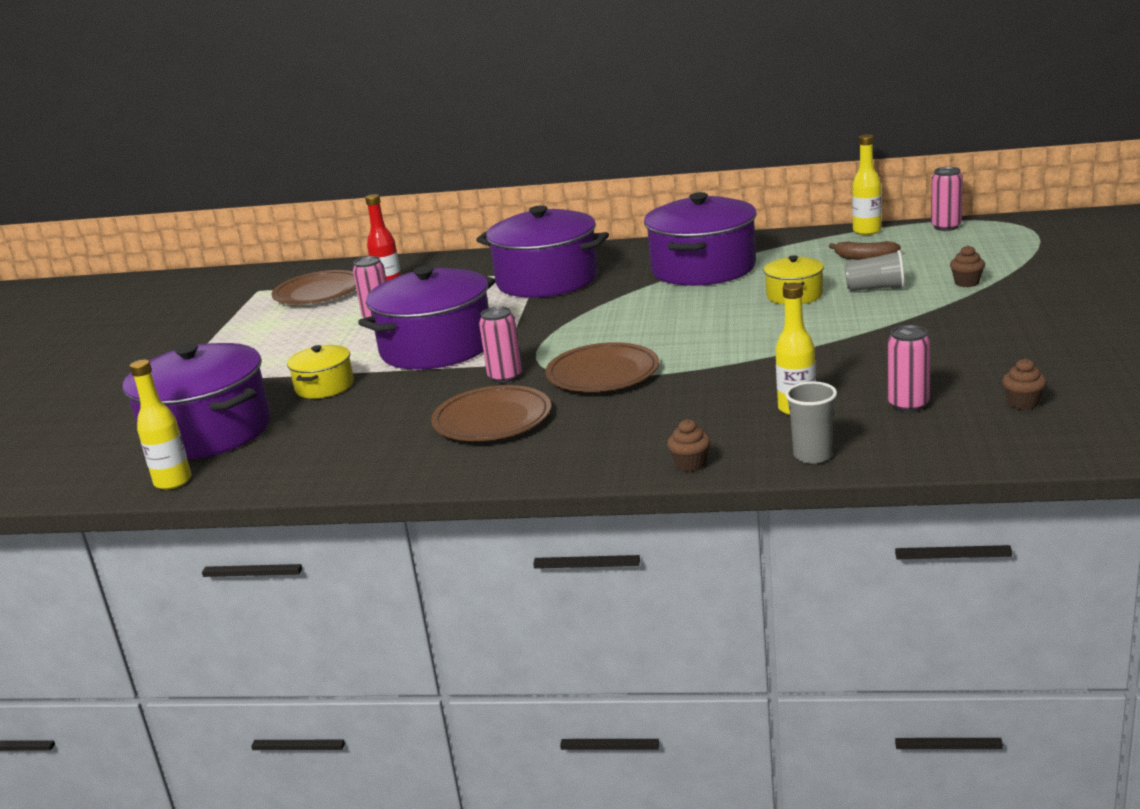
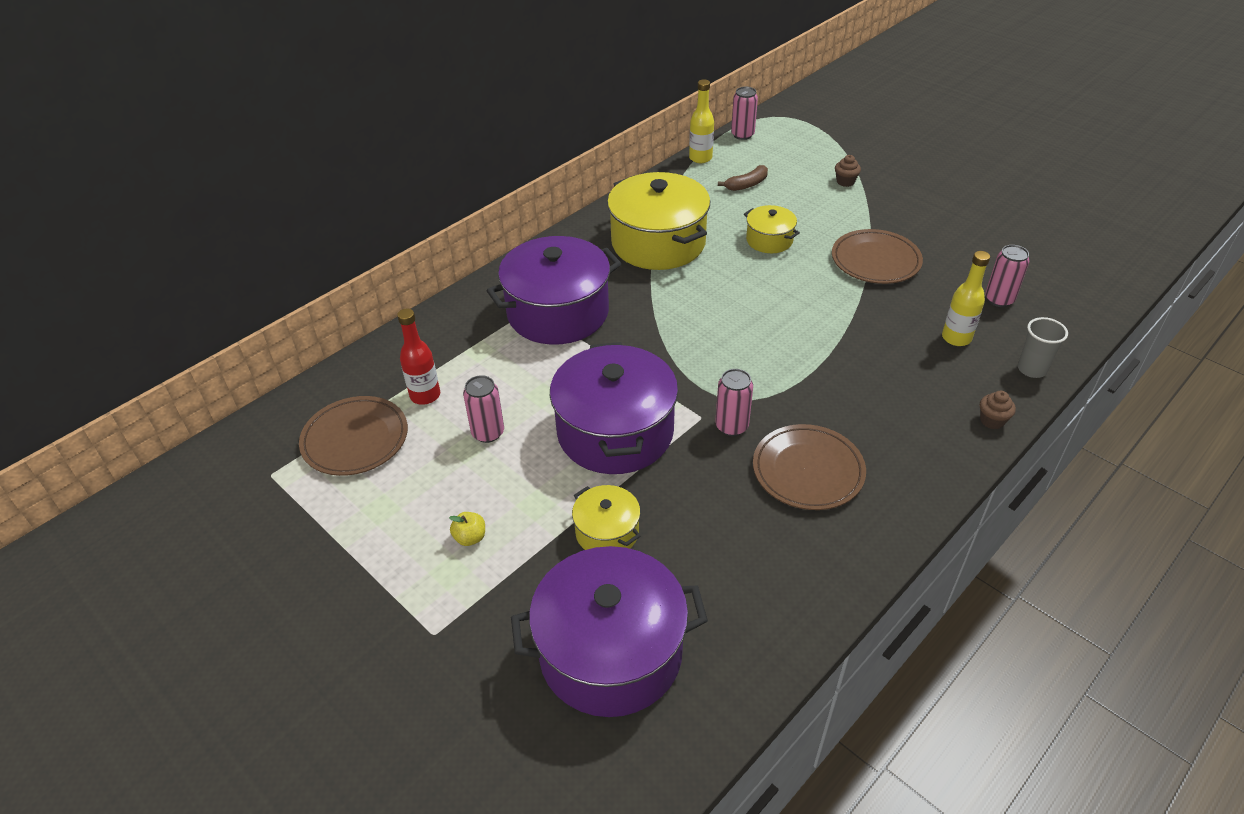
camera: 55 degrees left, 20 degrees up
(173, 482) = (701, 722): yellow bottle -> none
(267, 355) = (470, 538): none -> yellow apple
(603, 374) = (791, 380): brown plate -> brown plate (875, 261)
(703, 268) = (658, 243): purple pot -> yellow pot
(875, 288) = (805, 210): grey cup -> none
(1023, 403) = (1042, 266): brown cupcake -> none

